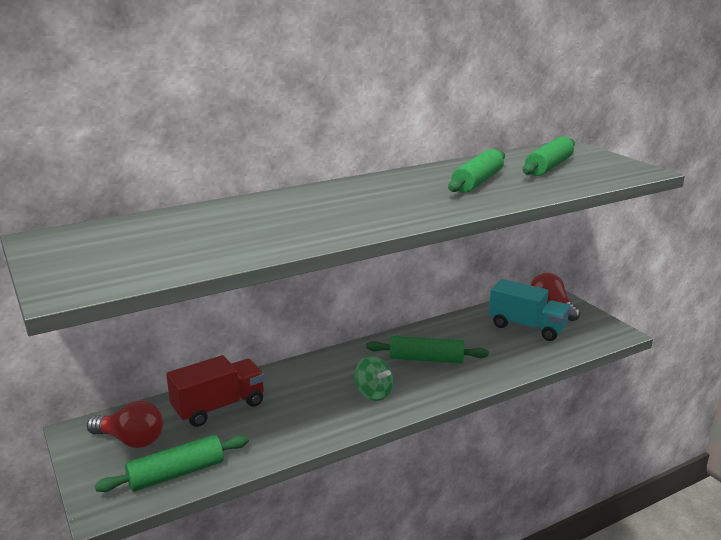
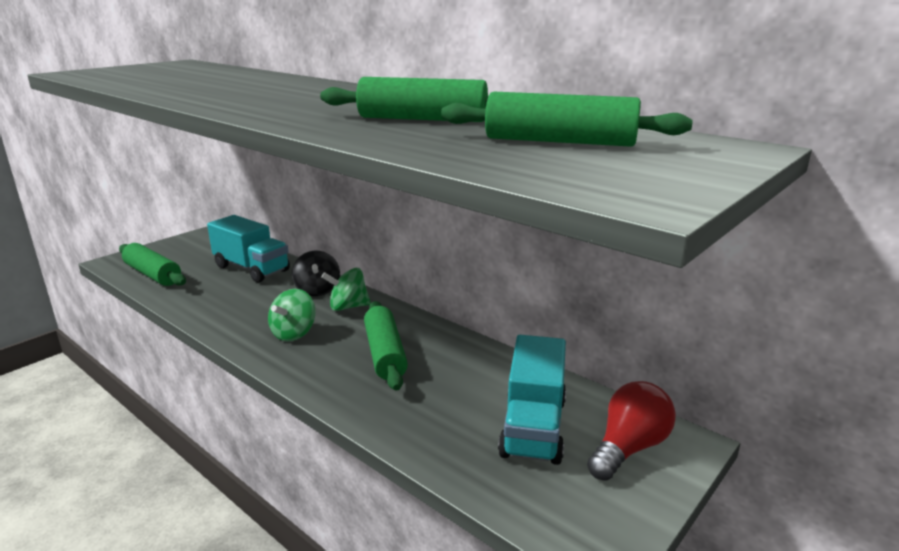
camera: 70 degrees right, 0 degrees up
(131, 440) = (199, 250): red light bulb -> none
(219, 407) = (251, 268): red truck -> turquoise truck
(299, 375) = (317, 290): none -> black spinning top
(342, 365) = (348, 307): none -> green spinning top

